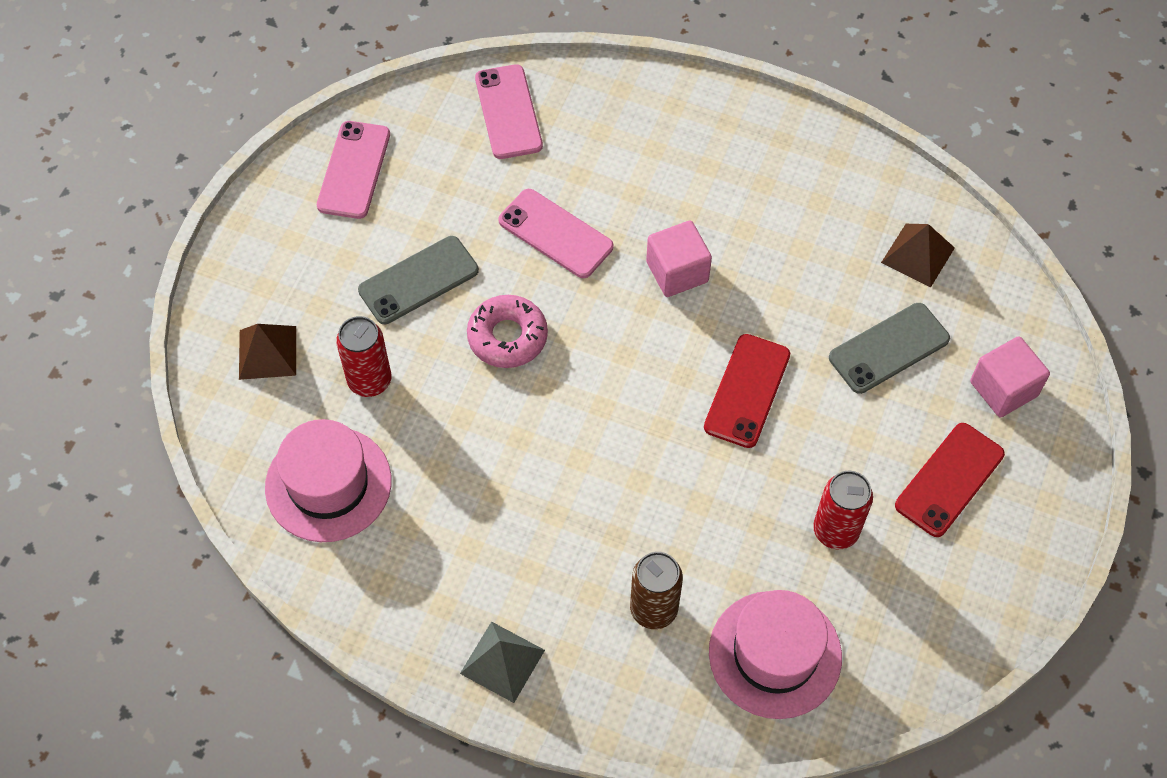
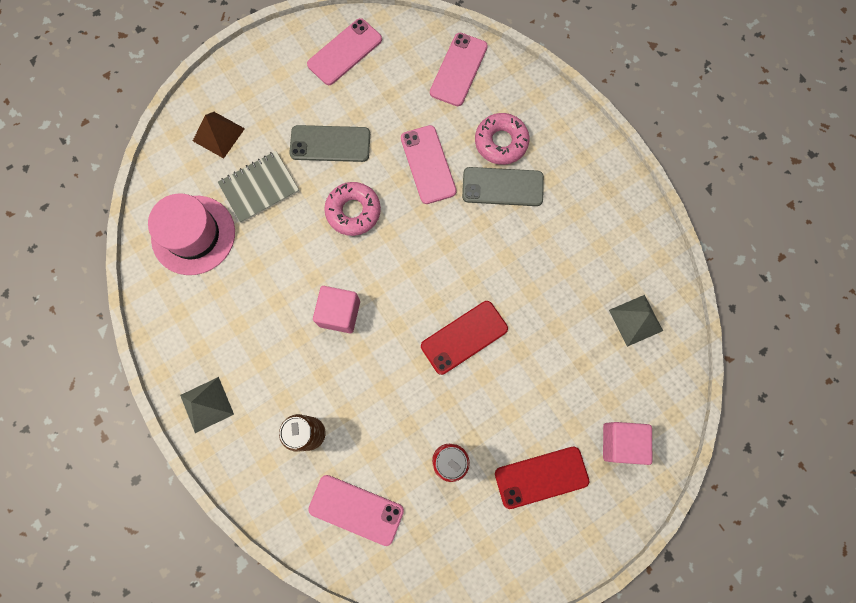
camera: 35 degrees right, 15 degrees up
(370, 381) = (259, 188): red can -> grey notebook
(621, 161) = (501, 142): none -> pink donut
(677, 272) = (480, 235): pink cube -> pink cube (339, 313)
(775, 654) = (356, 510): pink hat -> pink phone
(889, 348) = (570, 368): grey phone -> grey phone (502, 187)
(918, 255) = (635, 320): brown pyramid -> grey pyramid

